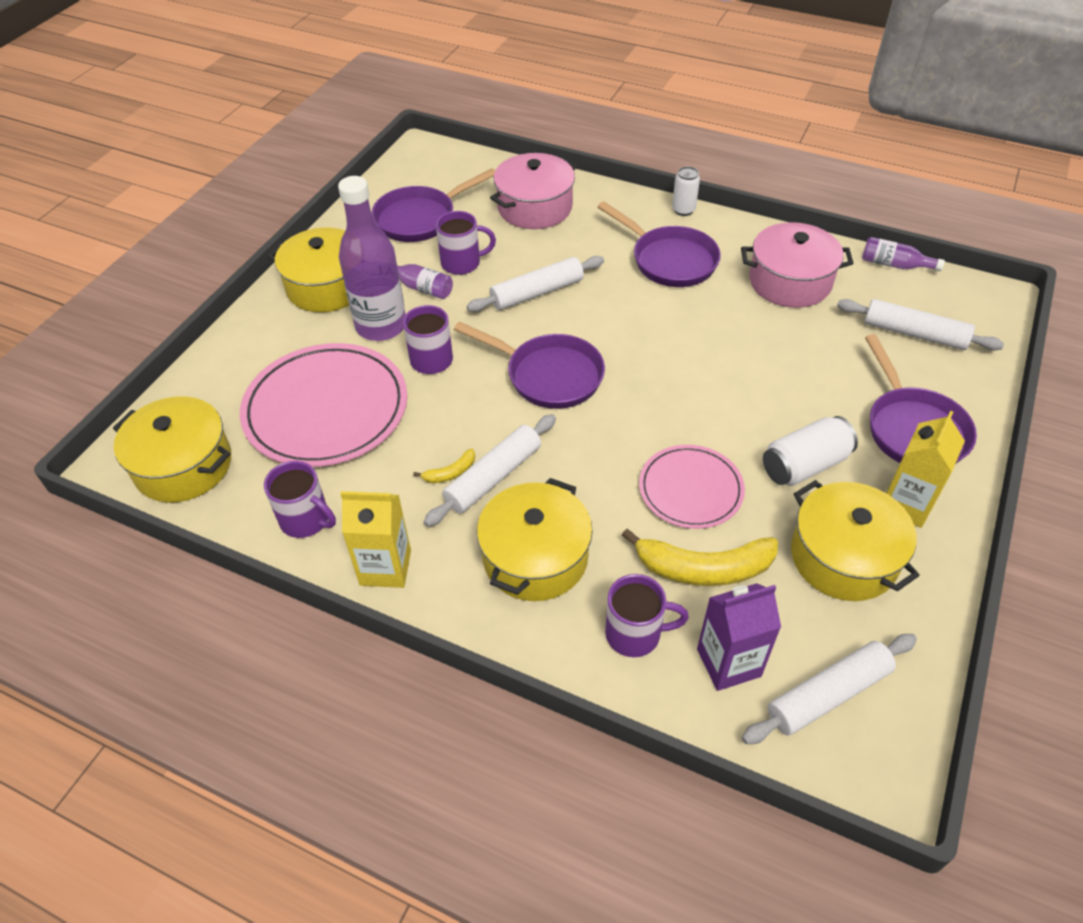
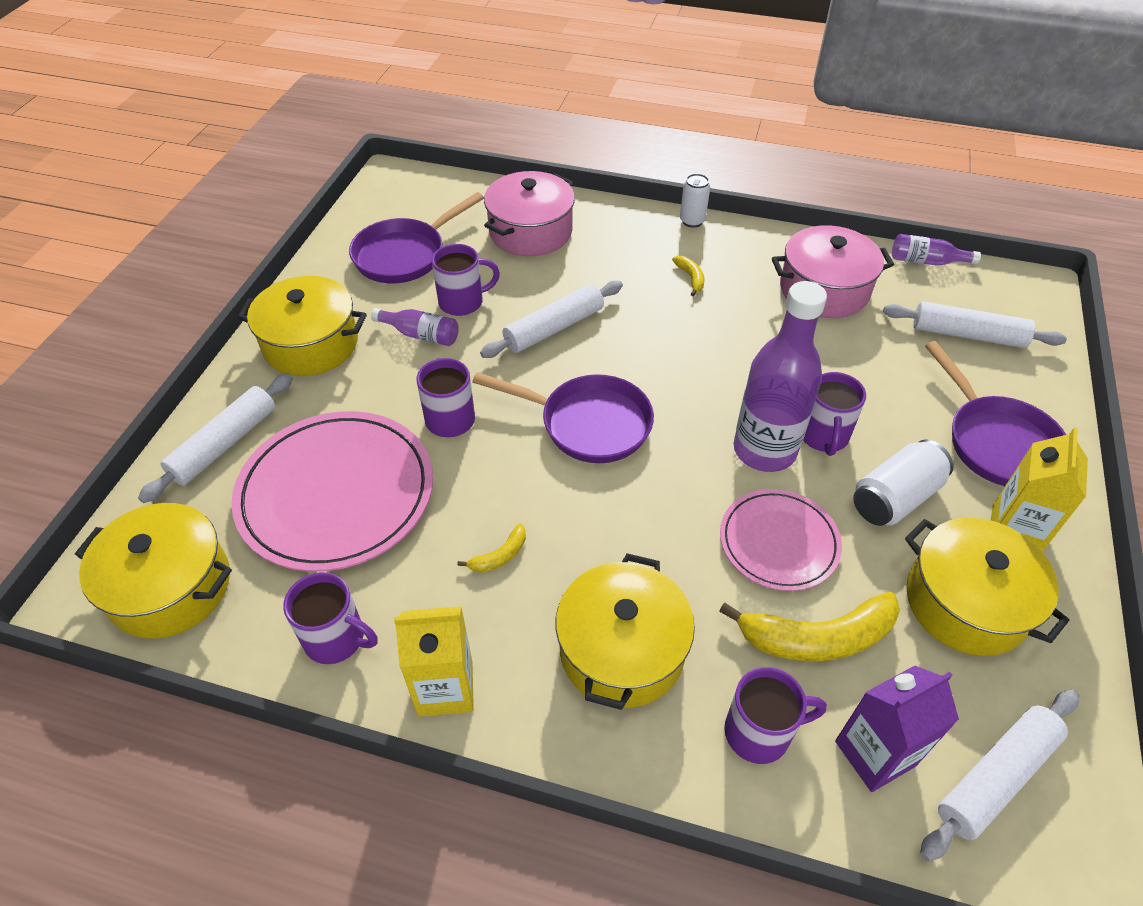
camera: 10 degrees left, 0 degrees up
(381, 326) = (383, 385): purple bottle -> purple bottle (764, 450)
(493, 477) = (551, 555): white rolling pin -> white rolling pin (225, 444)
(669, 260) = (691, 278): purple pan -> yellow banana
(754, 407) = (823, 436): none -> purple mug

